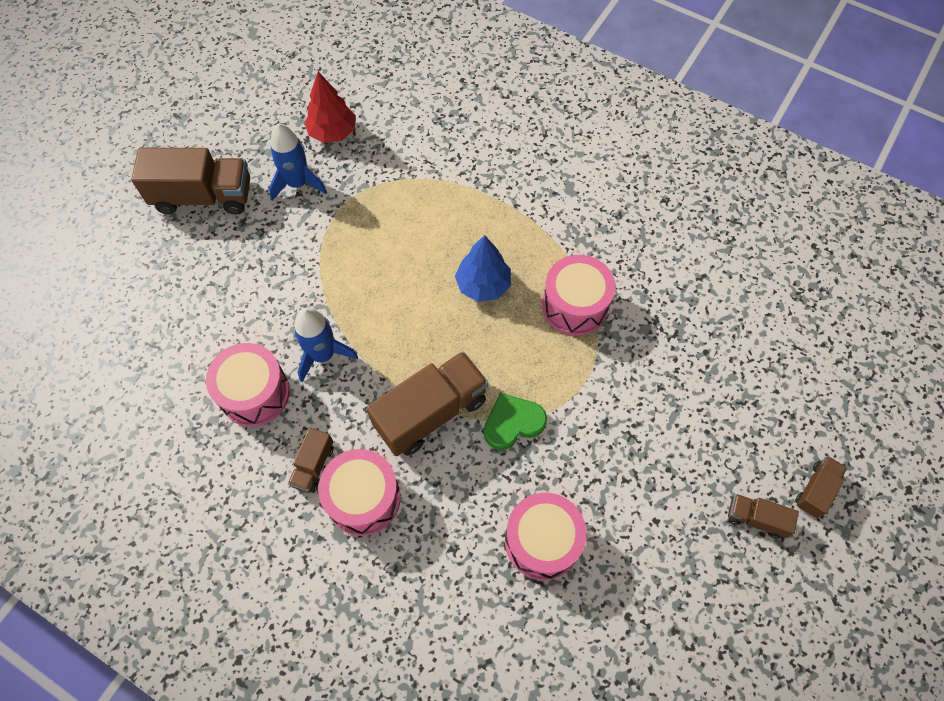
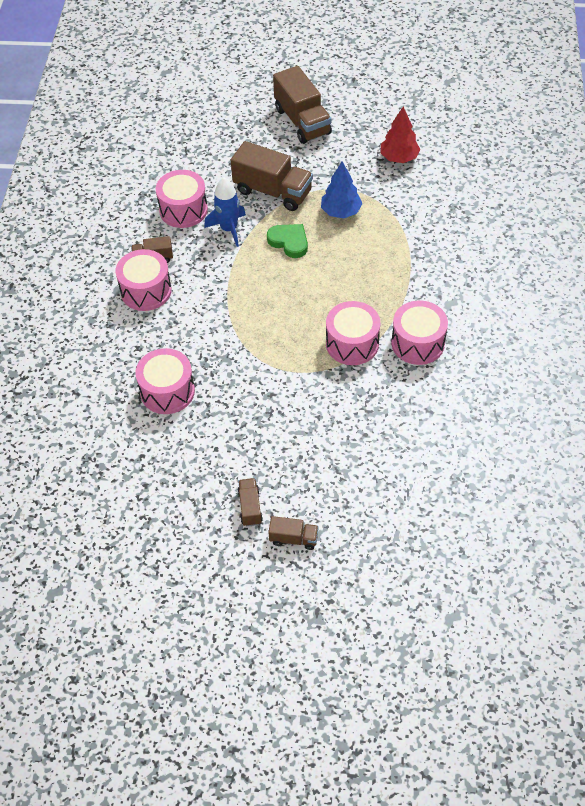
camera: 65 degrees right, 10 degrees down
(298, 183) = (345, 160): blue rocket -> none
(431, 413) = (222, 299): brown truck -> brown truck (272, 191)
(483, 285) = (334, 287): blue tree -> blue tree (341, 211)
(512, 423) = (240, 344): green heart -> green heart (289, 242)
(607, 243) = (418, 343): none -> pink drum

